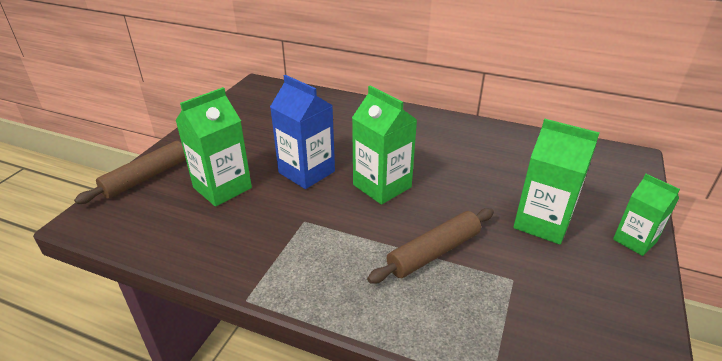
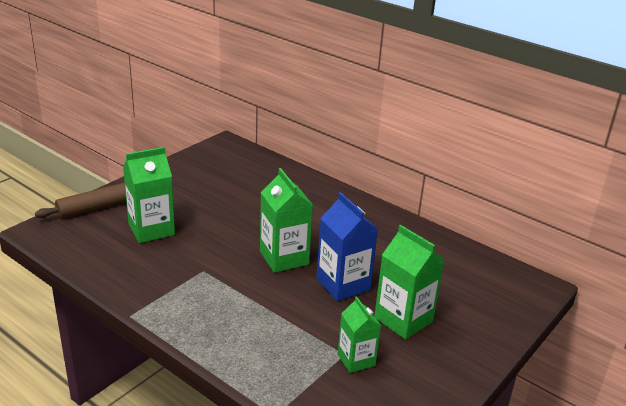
camera: 15 degrees right, 5 degrees down
(306, 172) = (227, 232): blue carton -> blue carton (343, 284)
(434, 252) = (293, 319): brown rolling pin -> none
(634, 240) = (475, 353): green carton -> green carton (356, 360)

